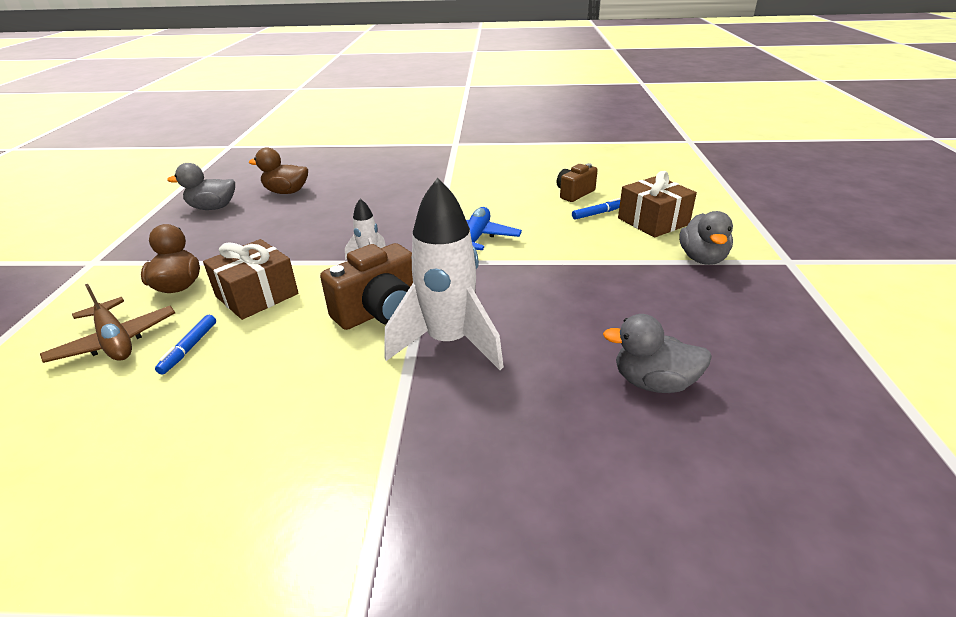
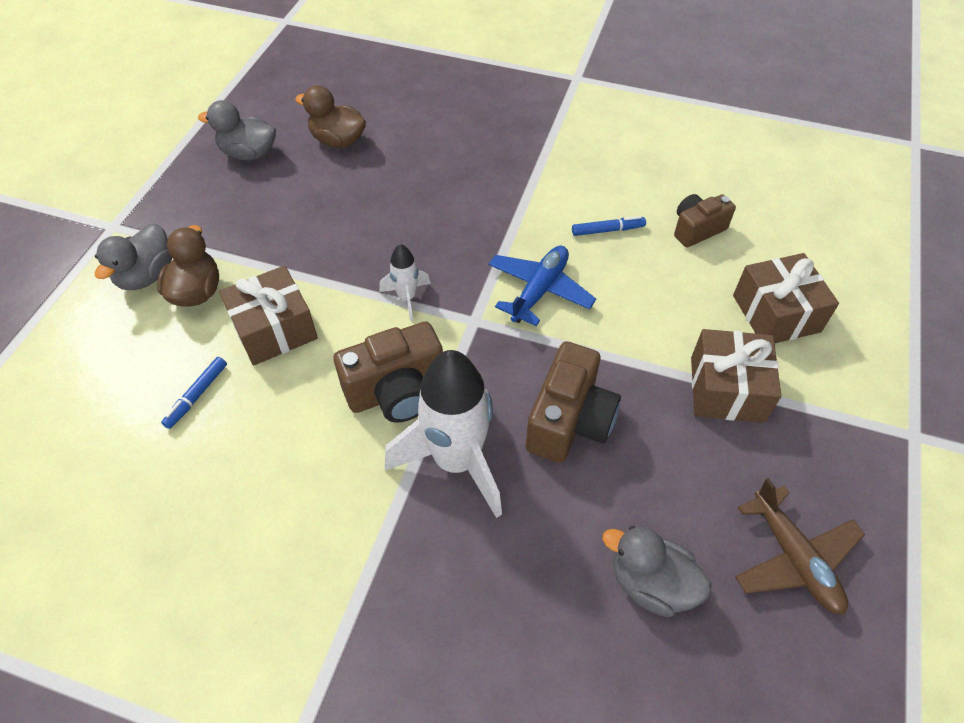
camera: 15 degrees right, 20 degrees up
(115, 341) = (128, 364): brown plane -> brown plane (793, 558)
(533, 301) = (569, 421): none -> brown camera
(598, 213) = (711, 279): blue marker -> blue marker (608, 230)
(643, 262) = (727, 389): none -> brown gift
(702, 258) = (805, 401): grey duck -> grey duck (146, 275)

